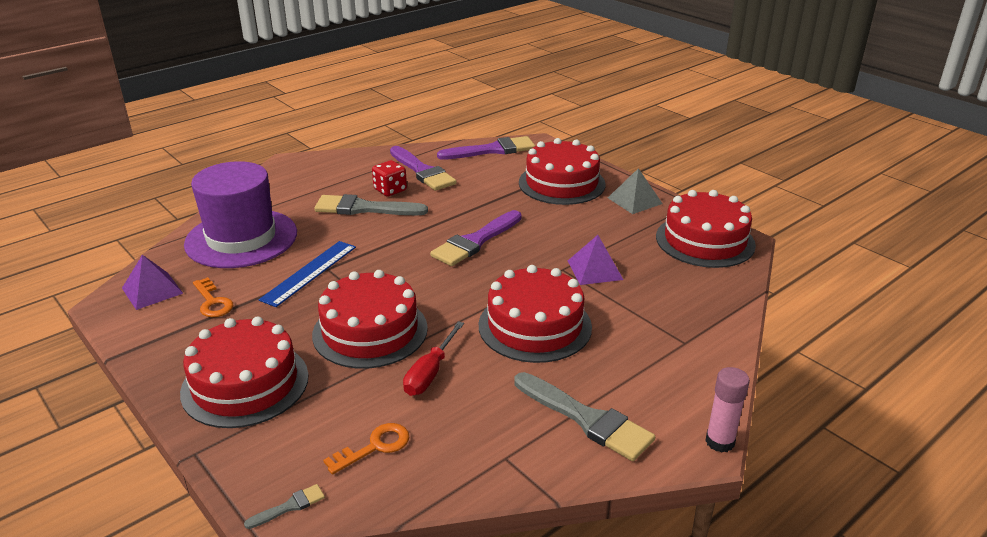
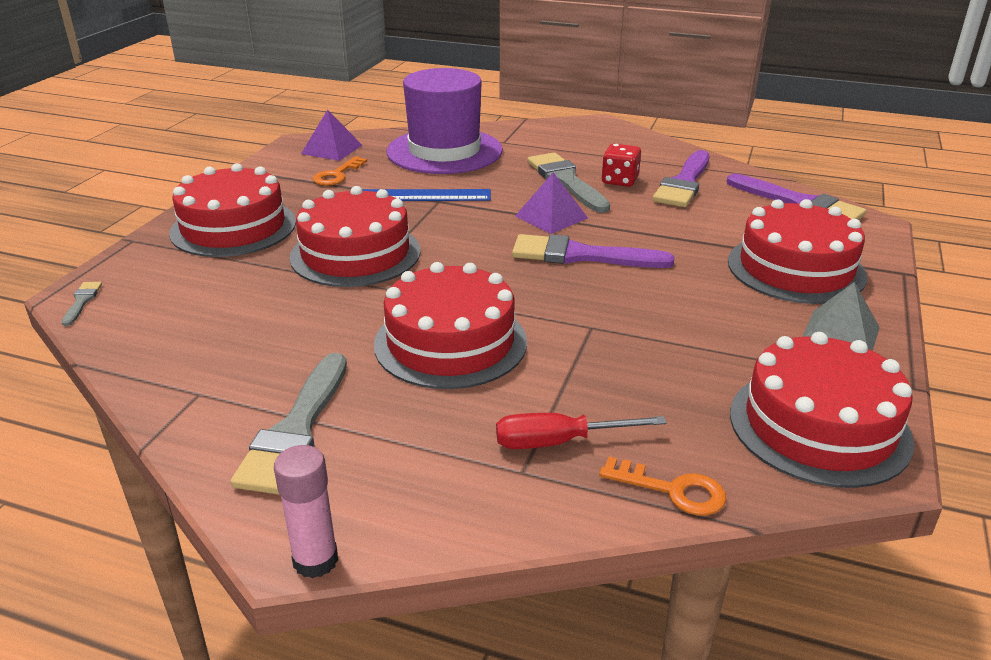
camera: 60 degrees right, 0 degrees up
(289, 506) = (82, 301): grey brush -> grey brush turned 120 degrees counterclockwise
(375, 447) = (179, 314): orange key -> orange key (672, 490)
(430, 373) = (312, 306): red screwdriver -> red screwdriver (559, 442)
(595, 270) = (618, 350): purple pyramid -> purple pyramid (551, 217)

